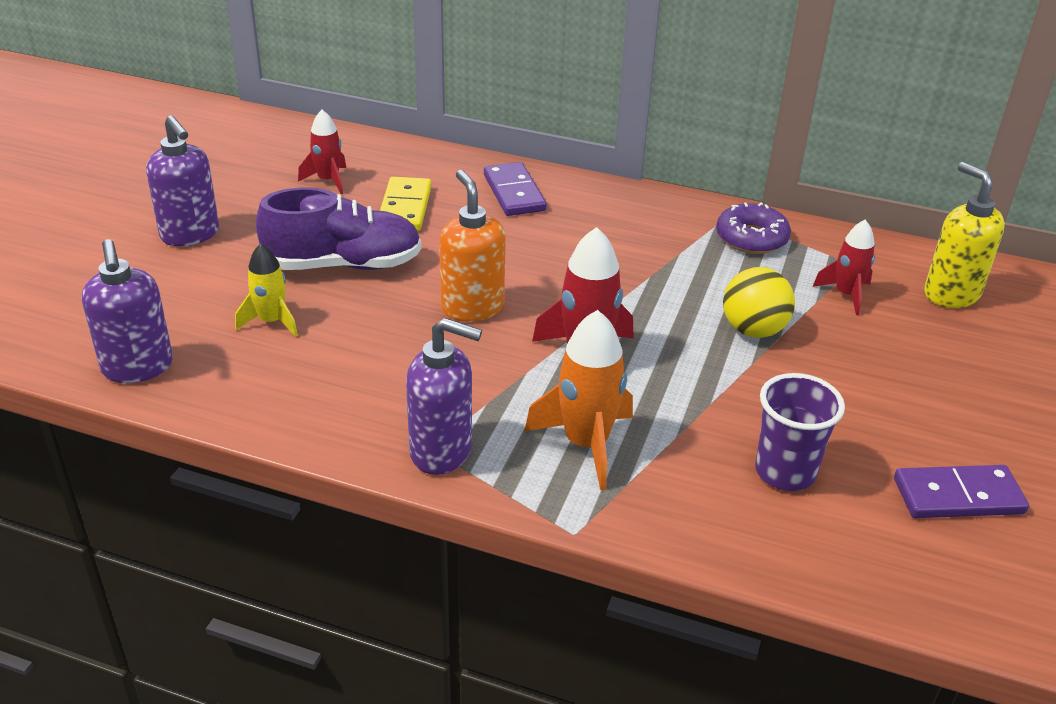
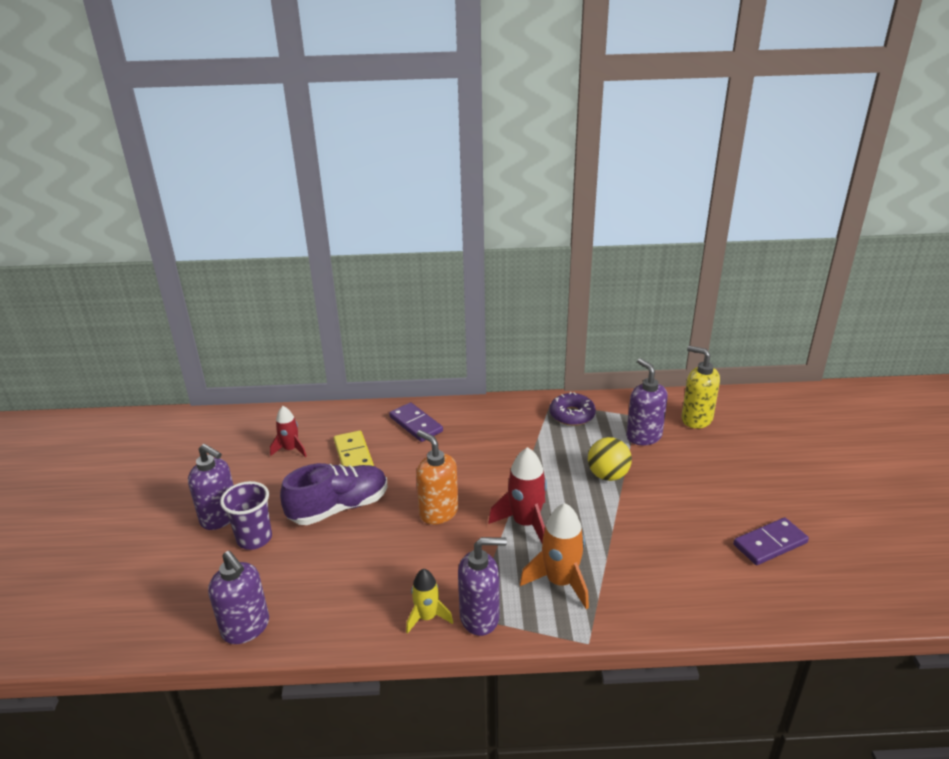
camera: 20 degrees left, 5 degrees down
(271, 321) = (316, 564): yellow rocket -> yellow rocket (427, 617)
(785, 472) = (677, 561): purple cup -> purple cup (254, 538)
(846, 294) = (643, 436): red rocket -> purple soap dispenser

